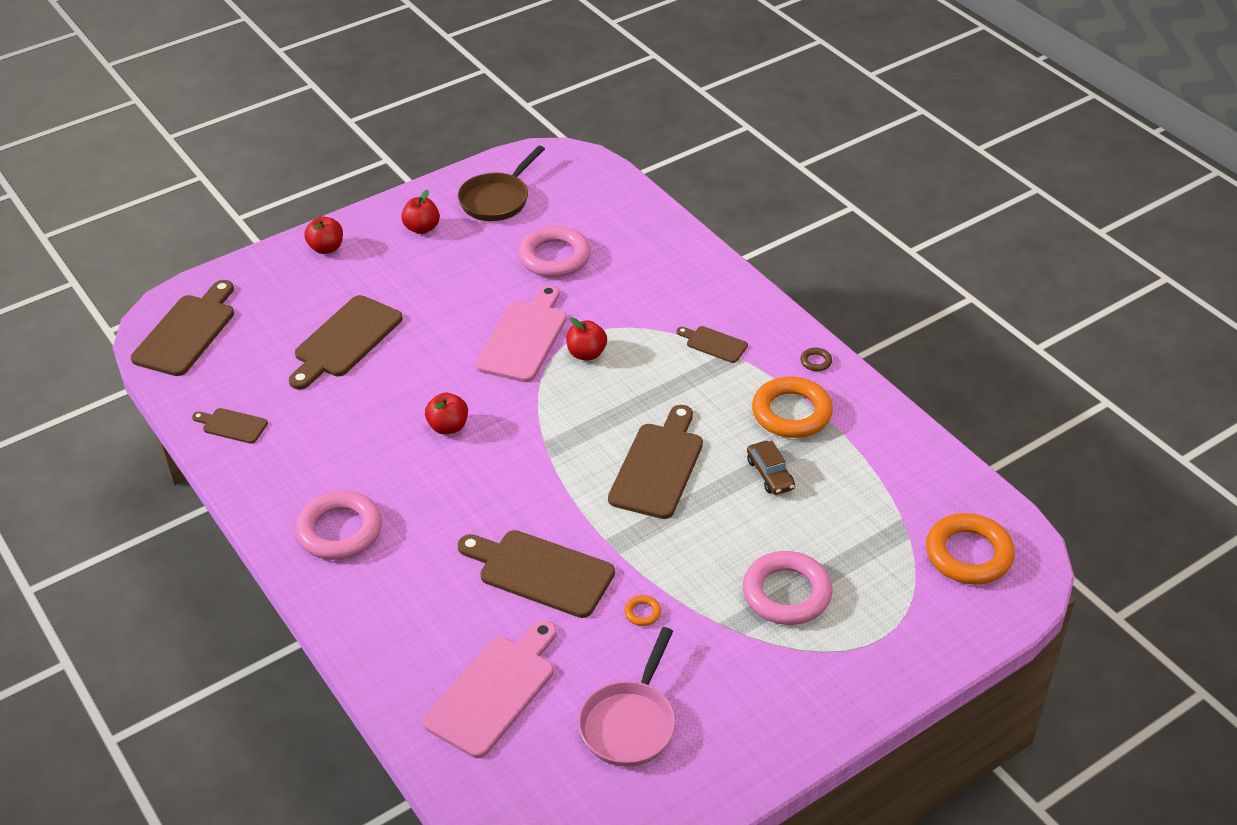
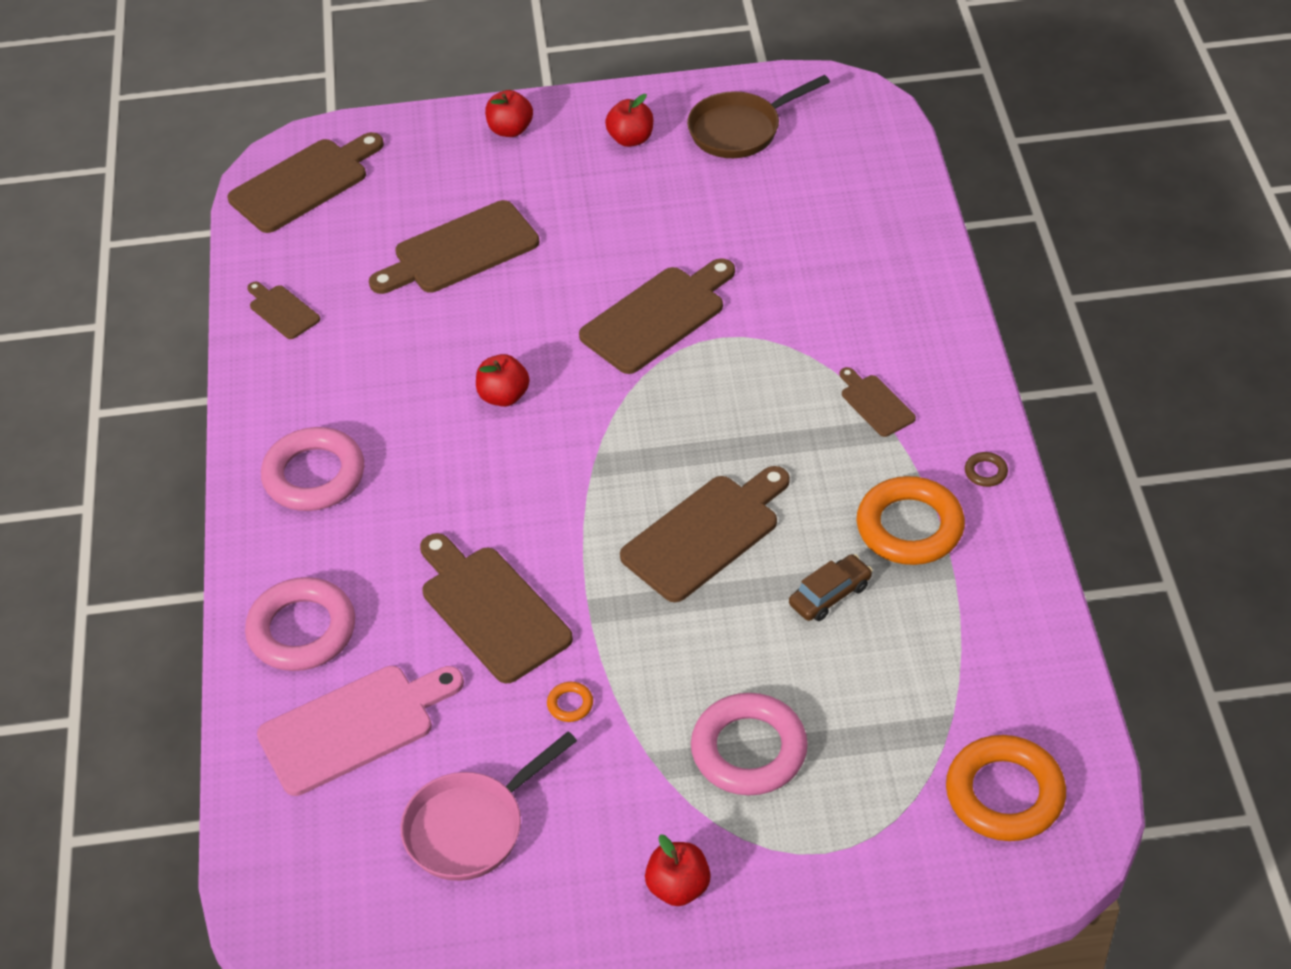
camera: 30 degrees right, 5 degrees up
(524, 338) = (657, 317): pink cutting board -> brown cutting board
(554, 257) = (759, 226): pink ring -> pink ring (302, 630)
(586, 354) = (716, 362): red apple -> red apple (678, 887)
(770, 474) = (830, 595): brown car -> brown car turned 135 degrees counterclockwise

